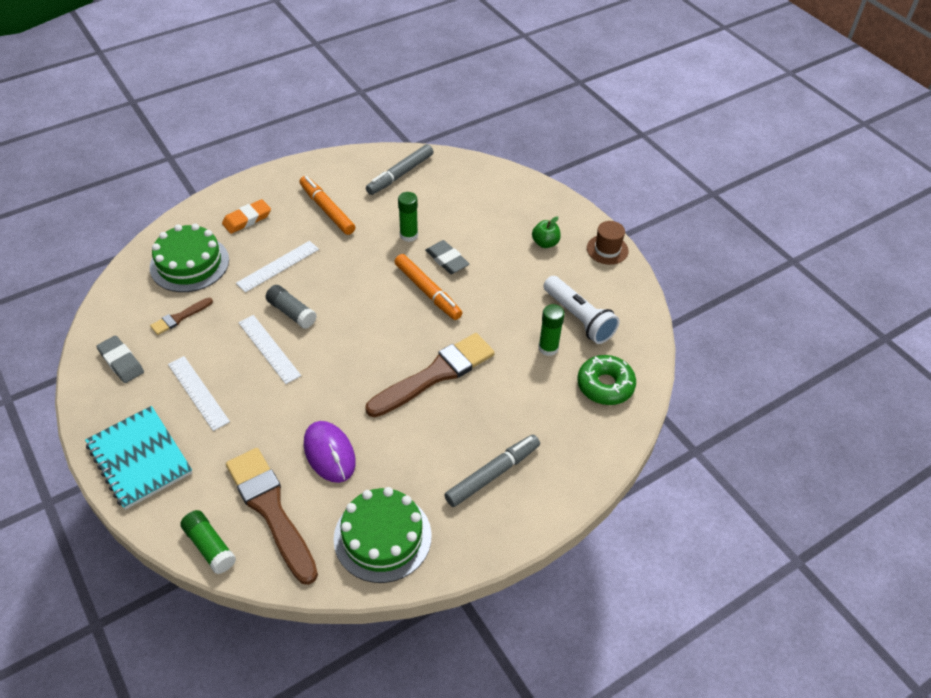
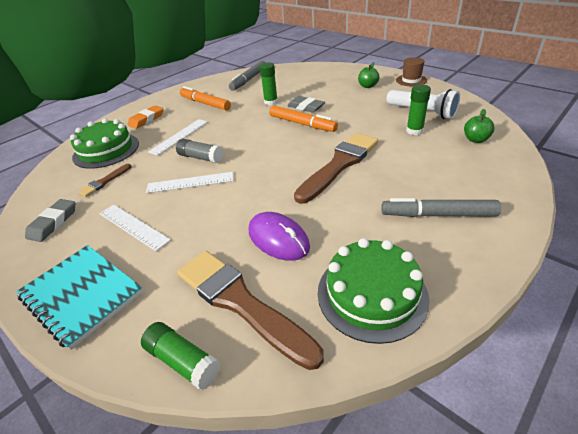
camera: 10 degrees left, 10 degrees down
(121, 362) = (53, 223): grey eraser -> grey eraser turned 75 degrees clockwise
(269, 348) = (190, 182): white ruler -> white ruler turned 45 degrees counterclockwise
(492, 474) = (438, 215): grey marker -> grey marker turned 120 degrees counterclockwise
(605, 385) = (475, 140): green donut -> green apple

